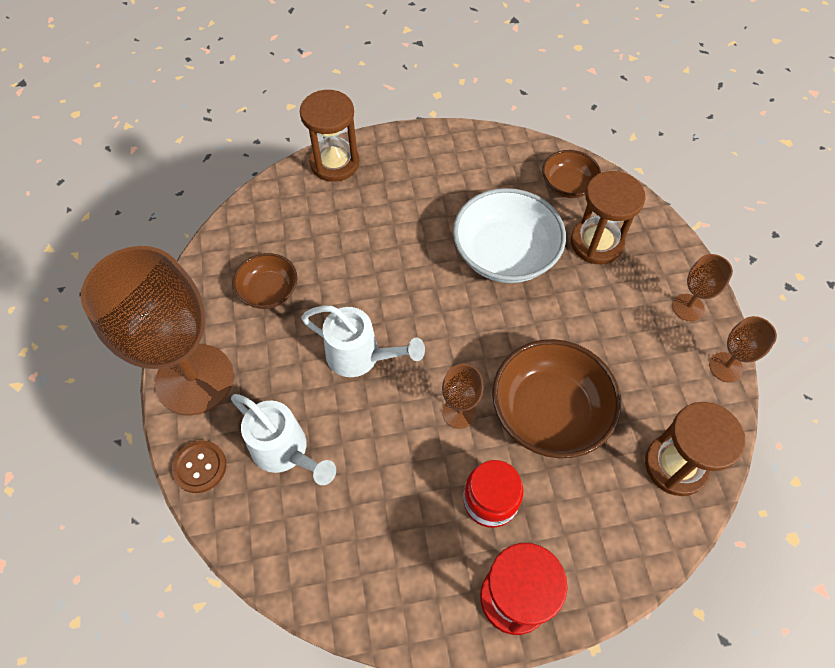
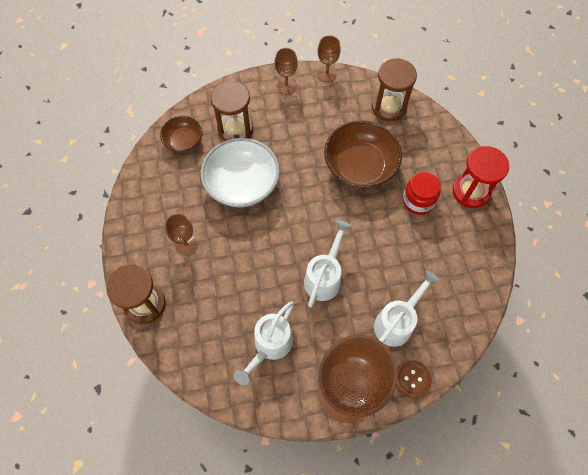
camera: 90 degrees left, 5 degrees up
(269, 291) = (270, 346): brown bowl -> white watering can
(459, 412) = (363, 216): brown goblet -> brown goblet (186, 245)

